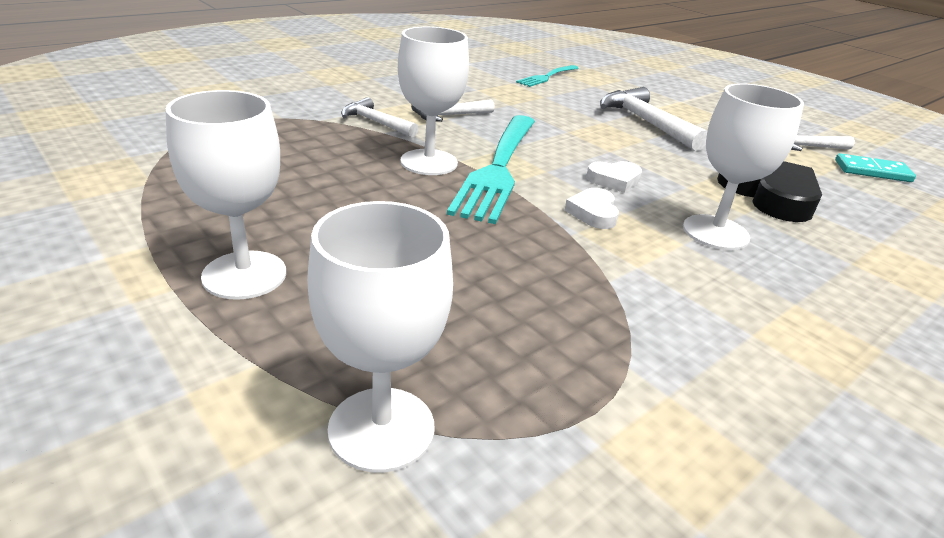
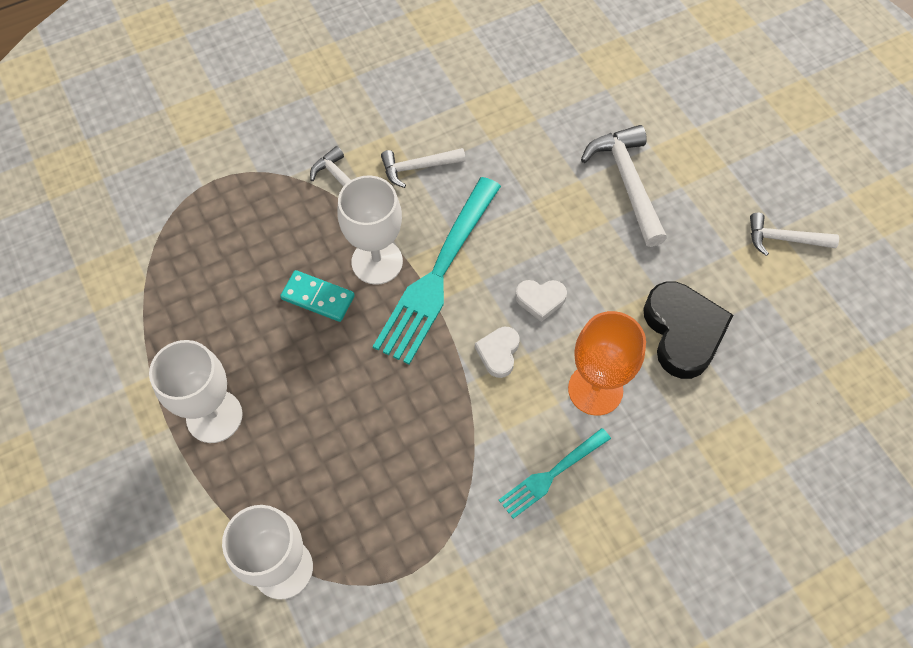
camera: 15 degrees right, 30 degrees up
(547, 77) = (557, 66): turquoise fork -> turquoise fork (551, 474)
(715, 232) = (595, 389): white goblet -> orange goblet
(872, 171) = (829, 293): turquoise domino -> turquoise domino (318, 297)

